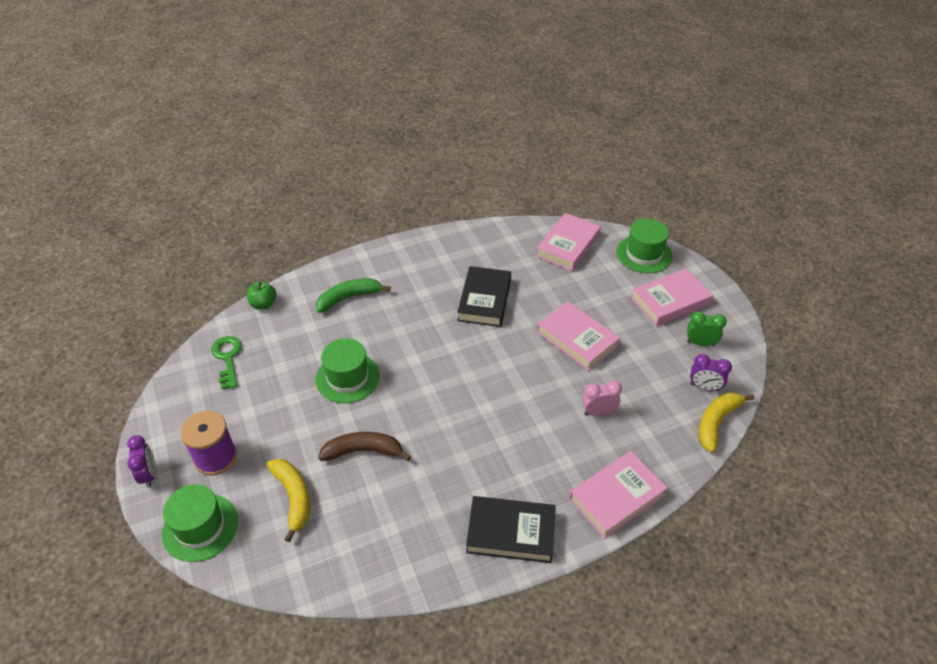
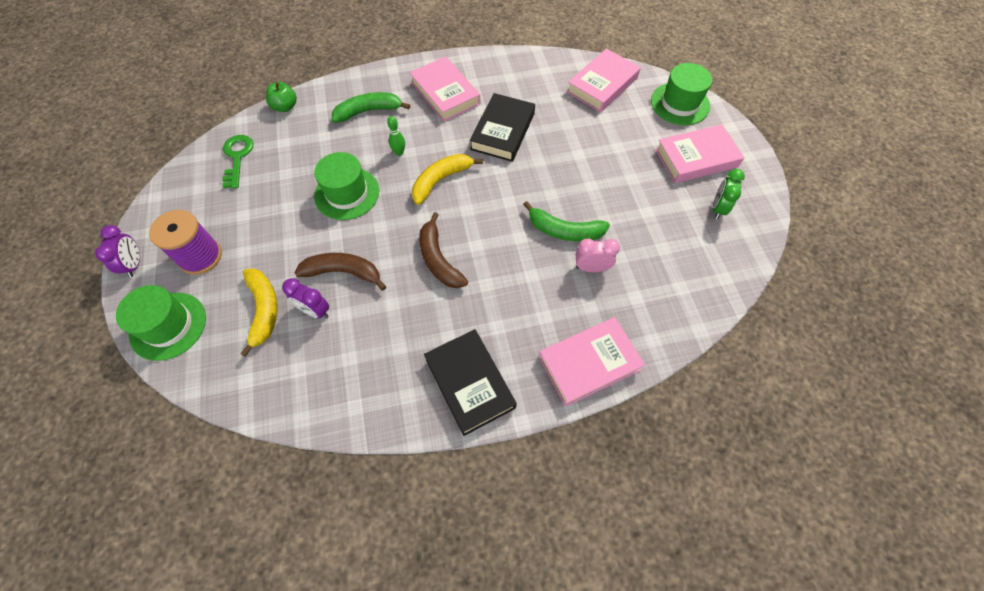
camera: 10 degrees right, 15 degrees up
(389, 333) = (399, 152): none -> green bowling pin
(453, 426) = (438, 259): none -> brown banana
(511, 532) = (470, 383): black book -> black book turned 45 degrees clockwise
(565, 383) = (564, 230): none -> green banana
(577, 339) = (588, 186): pink book -> pink book (445, 93)
(700, 343) = (718, 208): green clock -> green clock turned 90 degrees counterclockwise
(704, 387) = (711, 257): purple clock -> purple clock (315, 311)
(716, 422) = (715, 298): yellow banana -> yellow banana (441, 180)

